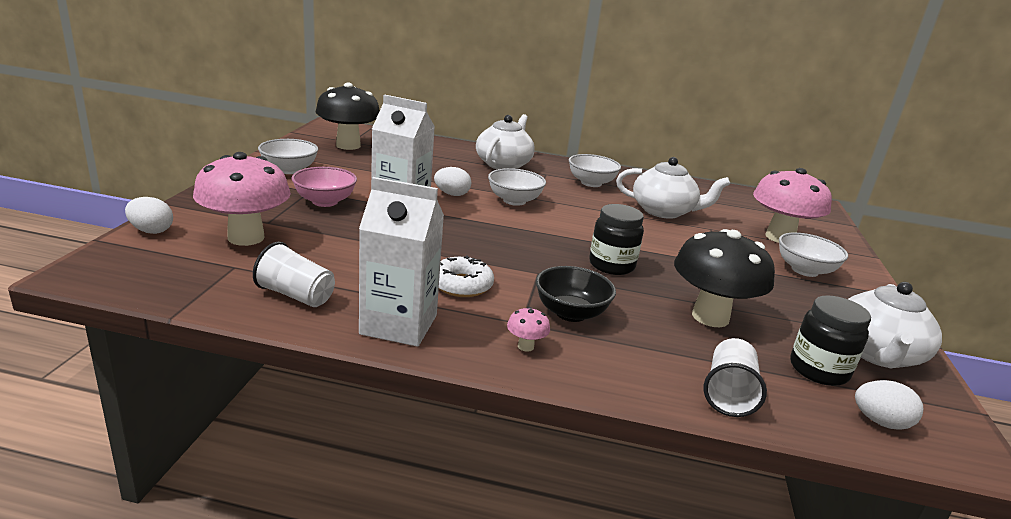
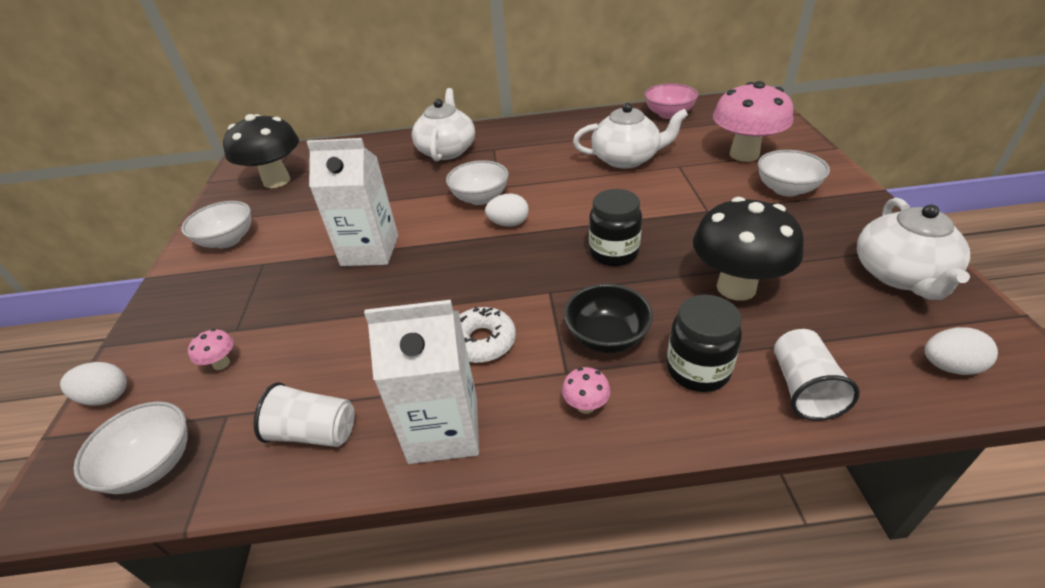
camera: 10 degrees left, 15 degrees up
(246, 238) = (221, 364): pink mushroom -> pink mushroom, size x0.40
(325, 202) = (286, 274): pink bowl -> pink bowl (668, 114)
(452, 194) = (414, 212): white egg -> white egg (509, 223)
(591, 183) = (542, 146): white bowl -> white bowl (153, 465)
(818, 370) = (864, 319): black jar -> black jar (697, 370)

